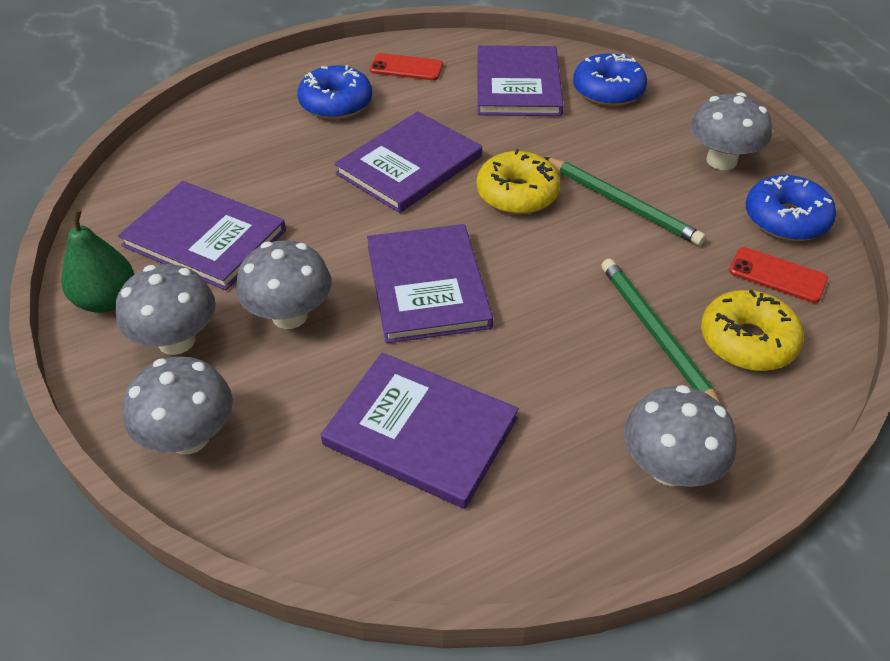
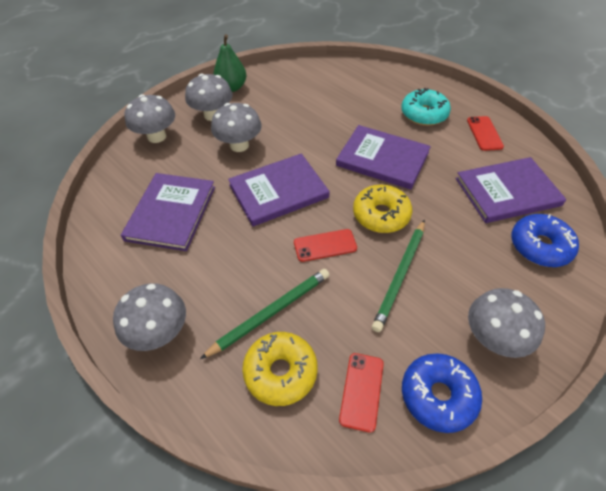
camera: 75 degrees right, 5 degrees up
(204, 238) = (284, 102): purple book -> none
(336, 103) = (424, 114): blue donut -> turquoise donut
(554, 258) = (325, 245): none -> red phone

